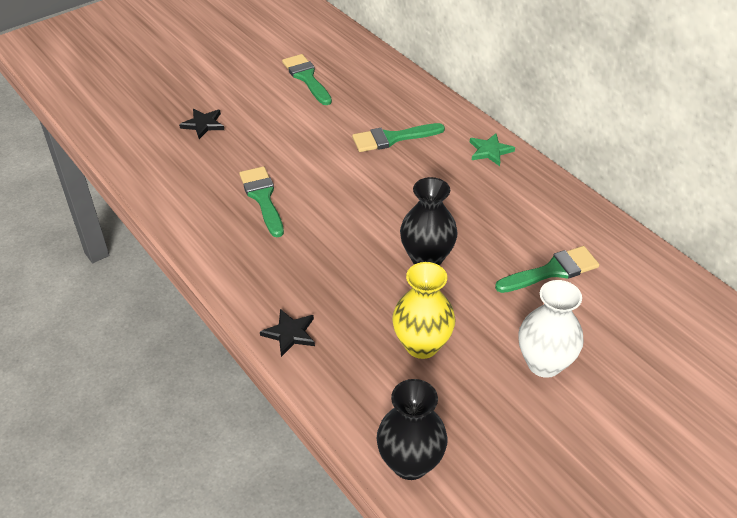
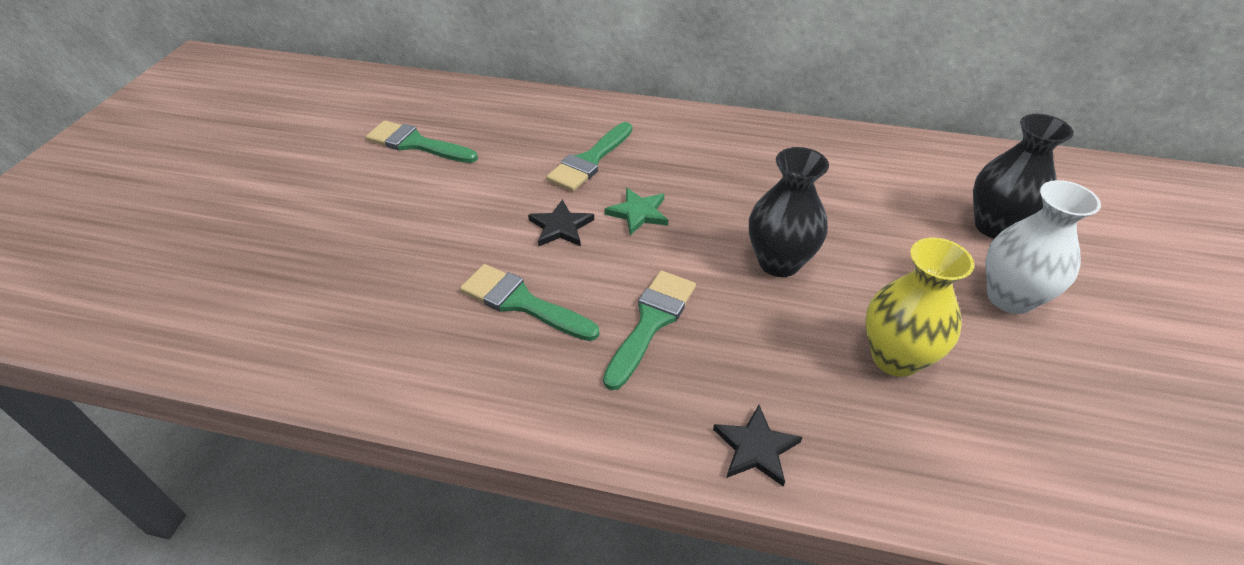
camera: 40 degrees left, 0 degrees up
(203, 124) = (338, 257): black star -> black star (561, 227)
(410, 463) = (1065, 504): black vase -> black vase (995, 226)
(490, 151) = (698, 127): green star -> green star (638, 213)
(552, 271) = (894, 206): green brush -> green brush (651, 323)

